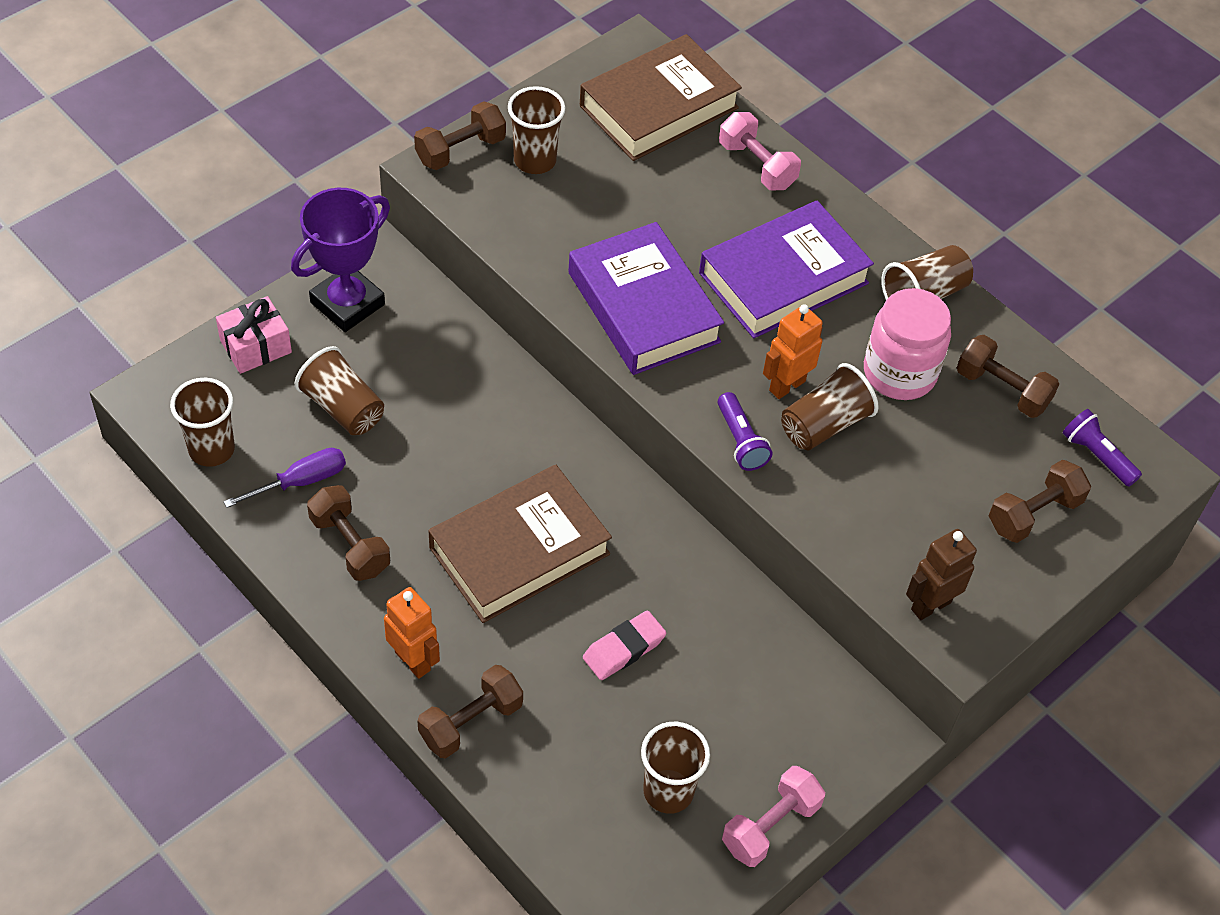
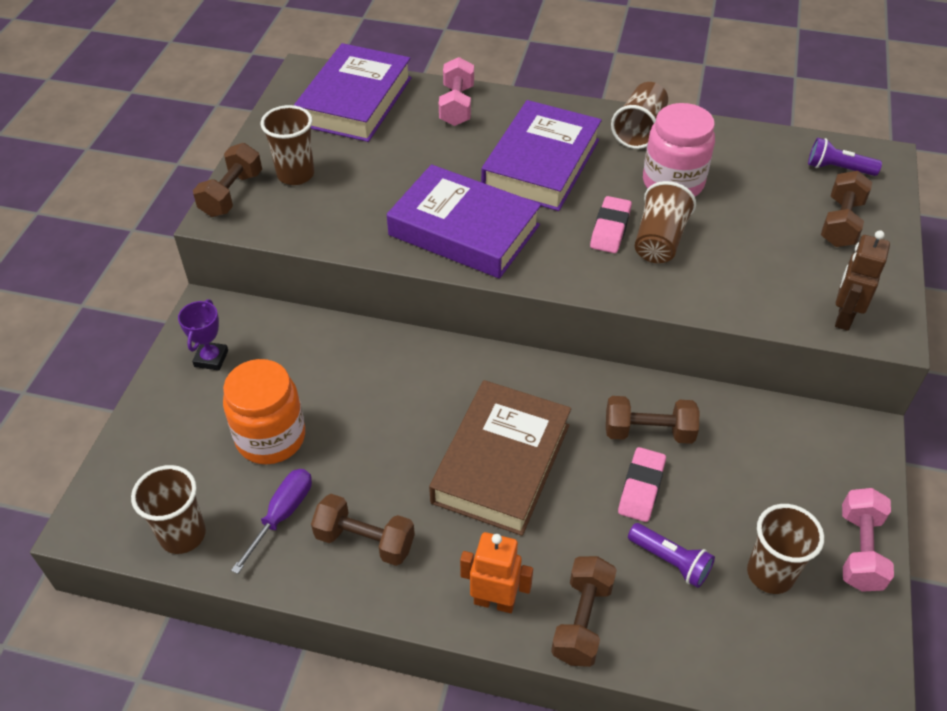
camera: 30 degrees left, 5 degrees down
(256, 346) = (158, 431): pink gift -> none
(343, 408) = (271, 437): brown cup -> orange jar
(347, 303) = (211, 358): purple trophy -> purple trophy, size x0.54
(659, 107) = (355, 101): brown book -> purple book
(740, 441) = (616, 281): purple flashlight -> purple flashlight (670, 561)
(756, 165) = (456, 106): pink dumbbell -> pink dumbbell turned 75 degrees clockwise
(786, 385) = (610, 229): orange robot -> pink eraser
(1002, 389) = (743, 160): brown dumbbell -> brown dumbbell (648, 432)

